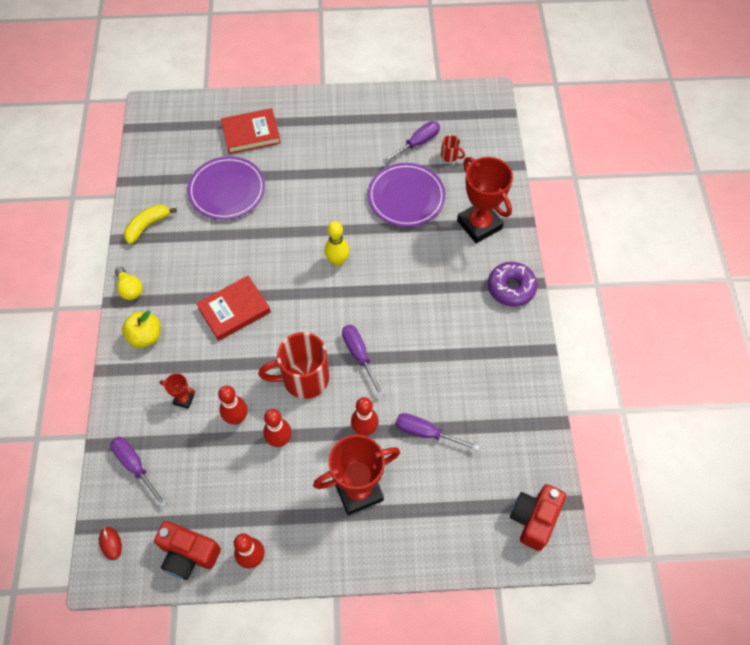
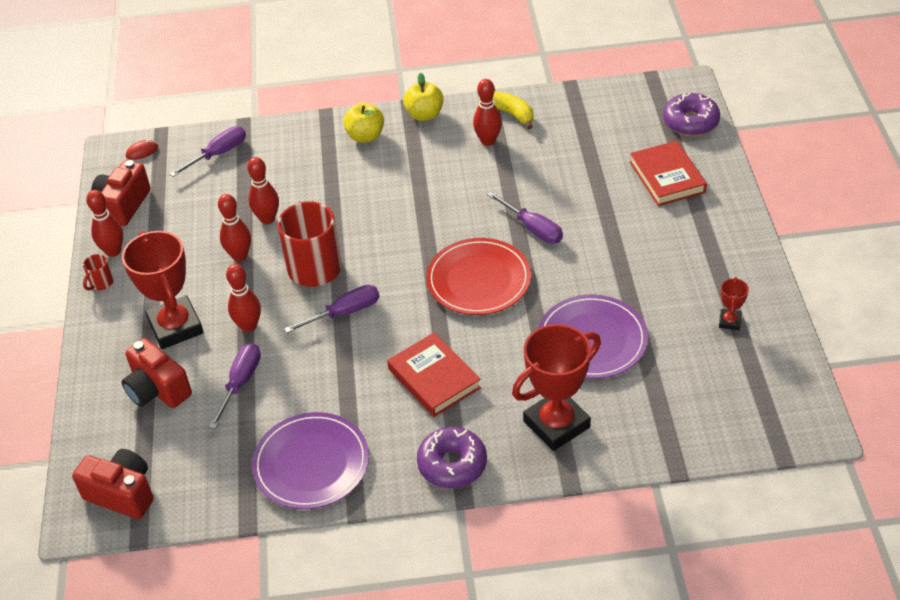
camera: 90 degrees right, 15 degrees down
(130, 289) = (424, 115): yellow light bulb -> yellow apple
(178, 244) = (488, 141): none -> red bowling pin
(184, 399) = (291, 176): red trophy -> red trophy (729, 321)
(193, 112) = (690, 122): none -> purple donut
(227, 190) = (572, 168): purple plate -> purple plate (311, 463)
(234, 310) = (402, 198): red book -> red book (434, 378)
(337, 261) = (478, 280): yellow bowling pin -> red plate
(417, 143) = (692, 346): purple screwdriver -> purple screwdriver (533, 229)
(428, 500) = (157, 390): none -> red camera
(450, 156) = (676, 384): red mug -> red mug (101, 283)

